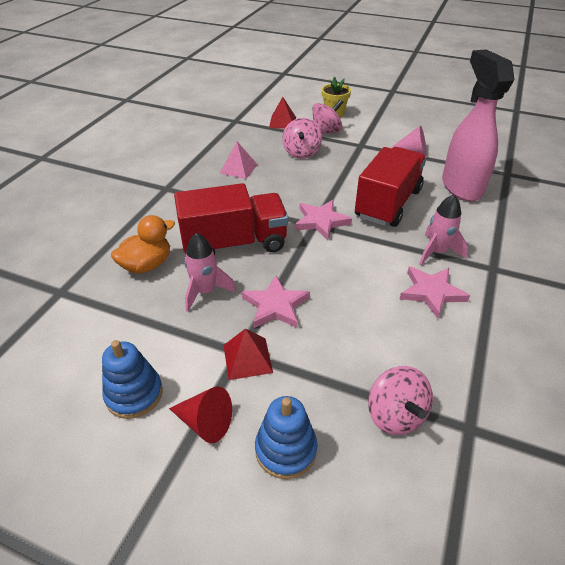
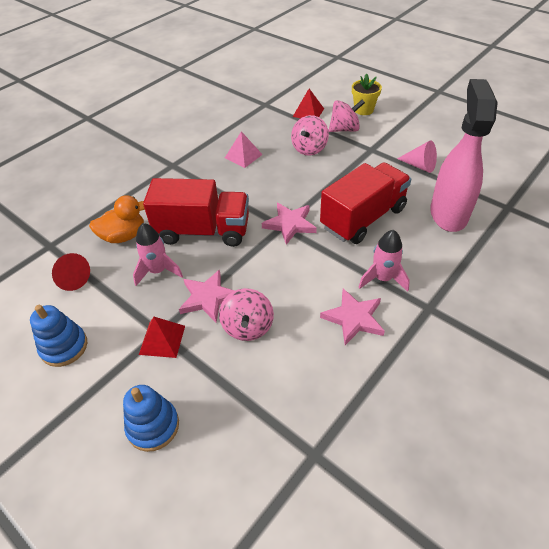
camera: 20 degrees right, 5 degrees up
(205, 422) = (104, 385): red cone -> red cone (71, 278)
(395, 415) = (256, 423): pink spinning top -> pink spinning top (248, 327)

